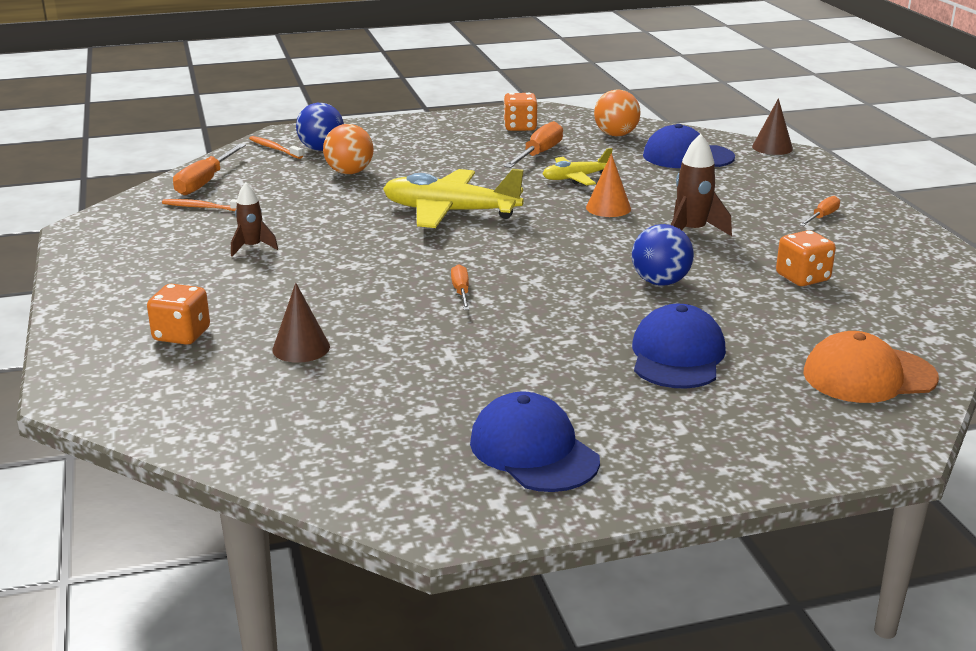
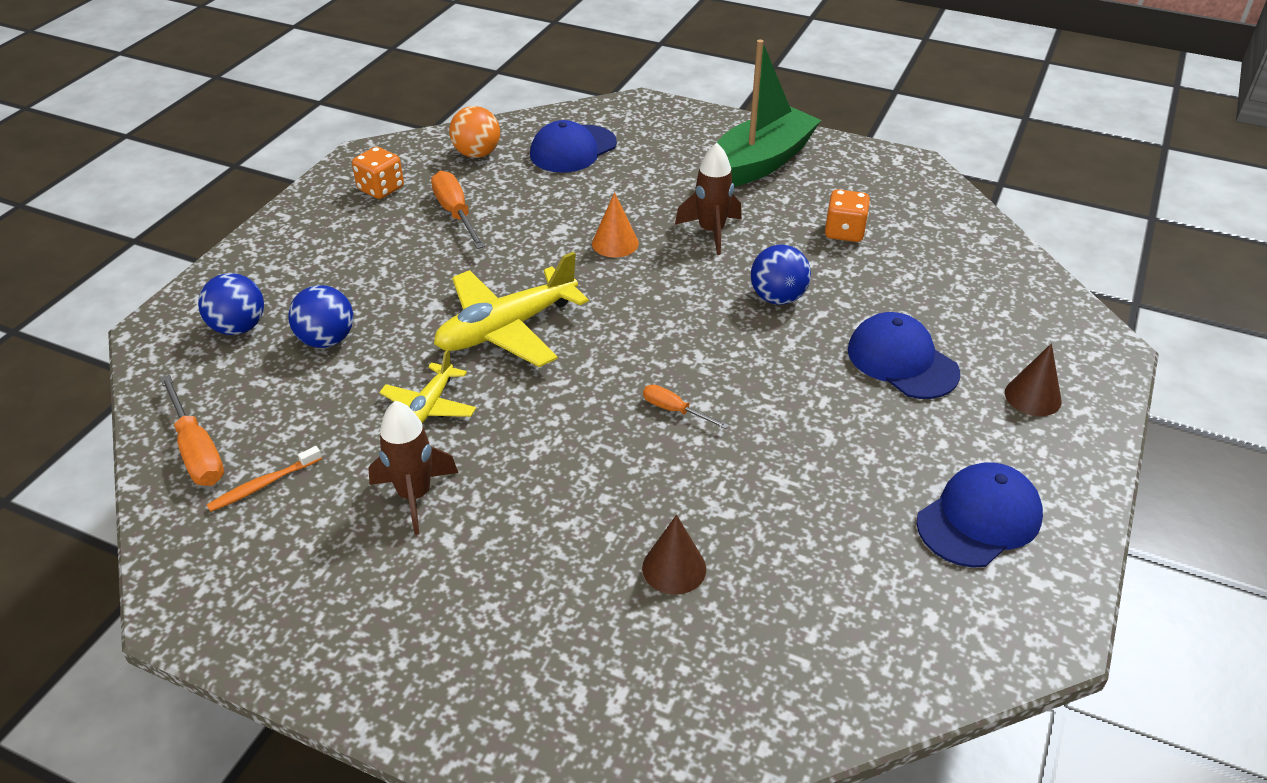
camera: 50 degrees left, 15 degrees up
(181, 335) = (555, 643): orange dice -> none
(252, 247) = (415, 495): brown rocket -> brown rocket, size x1.52
(274, 149) = (185, 358): orange toothbrush -> none
(349, 172) = (327, 340): orange ball -> blue ball
(533, 451) = (979, 519): blue cap -> blue cap turned 135 degrees clockwise
(576, 178) = (534, 224): yellow plane -> yellow plane (429, 406)
(772, 147) = (613, 105): brown cone -> brown cone (1032, 396)
(822, 217) = (760, 163): orange screwdriver -> green boat
(869, 376) = (1010, 296): orange cap -> none

